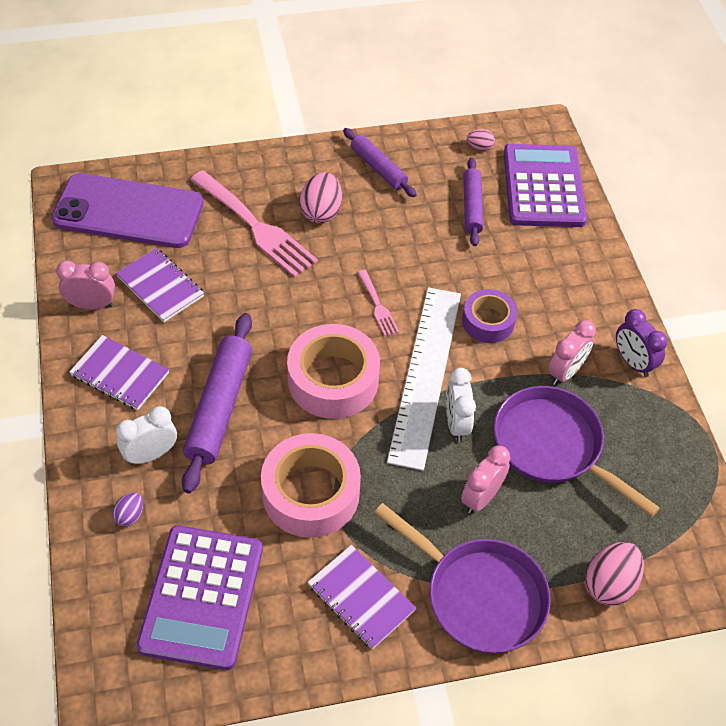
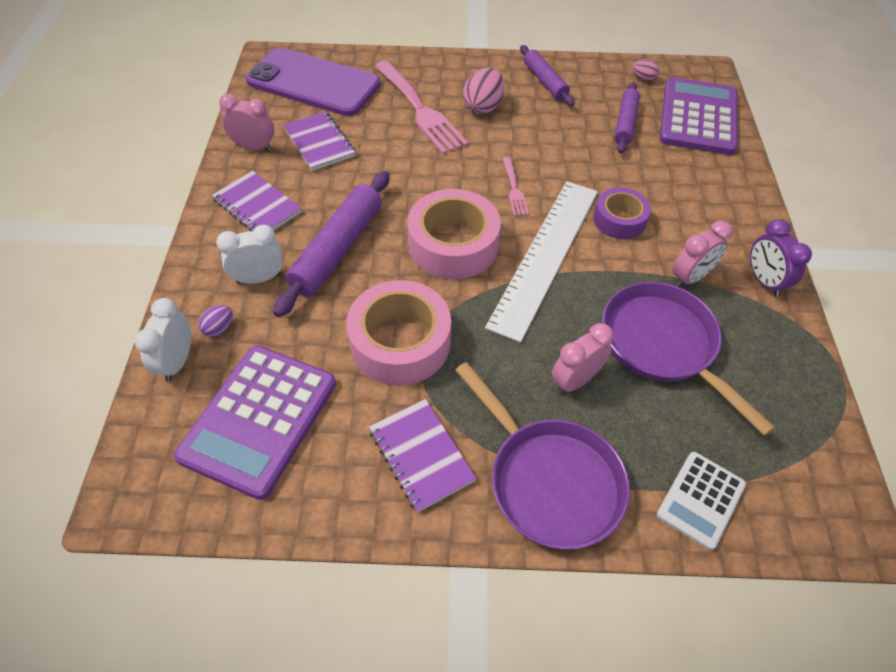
camera: 15 degrees right, 0 degrees up
(456, 423) = (565, 305): white clock -> white clock (177, 362)
(609, 584) = (700, 500): pink egg -> white calculator

